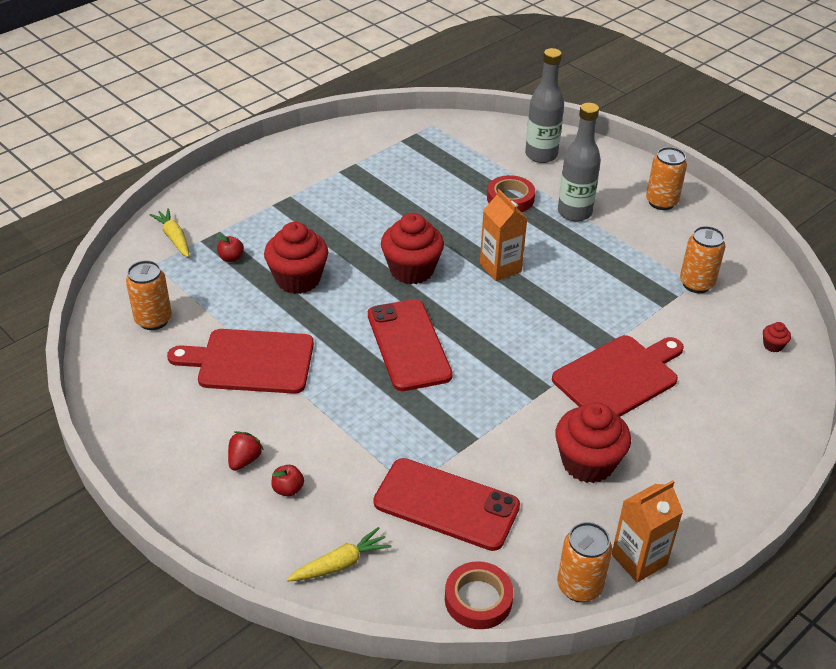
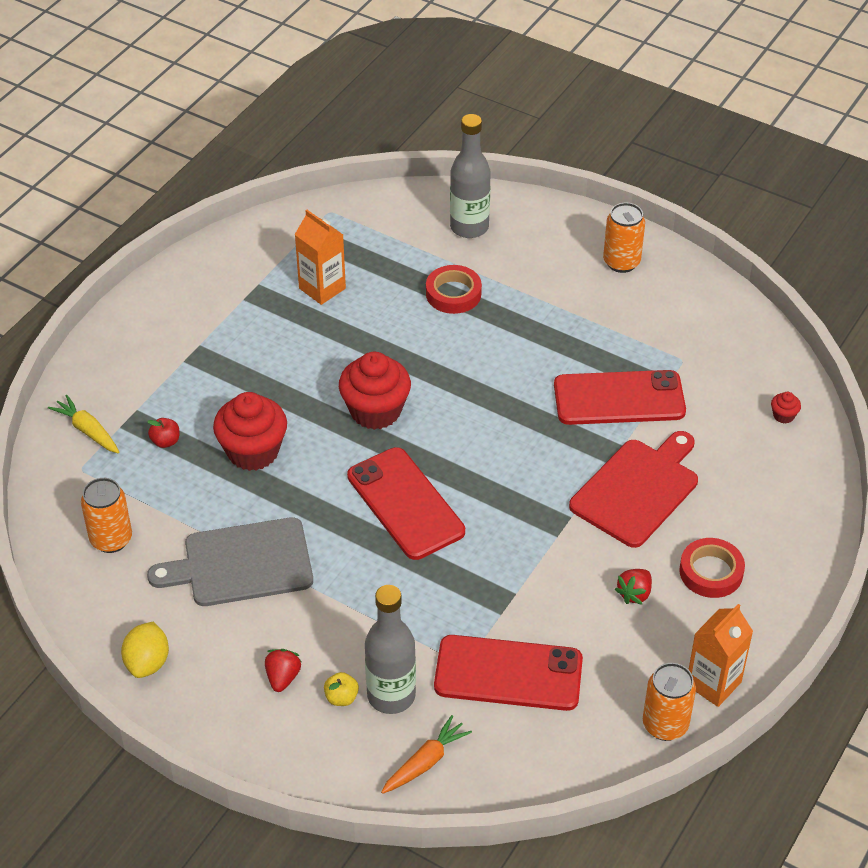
camera: 15 degrees left, 5 degrees up
(136, 421) = (147, 662): none -> yellow lemon
(251, 361) = (242, 564): red cutting board -> grey cutting board
(288, 489) = (341, 698): red apple -> yellow apple
(340, 564) = (425, 762): yellow carrot -> orange carrot
(478, 599) = (573, 763): red tape -> red tape (711, 572)
(500, 268) = (472, 386): orange carton -> orange carton (322, 288)
(574, 212) = (530, 296): grey bottle -> grey bottle (391, 696)
(588, 463) = (634, 594): red cupcake -> red strawberry
(626, 302) = (619, 398): none -> red phone
(696, 284) = (686, 359): orange can -> none

